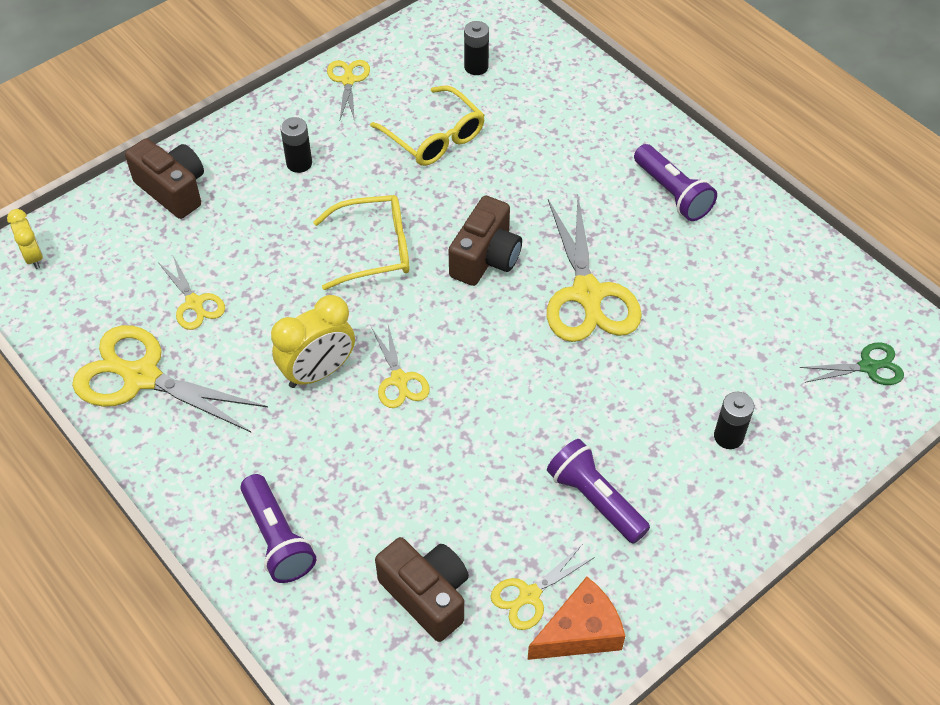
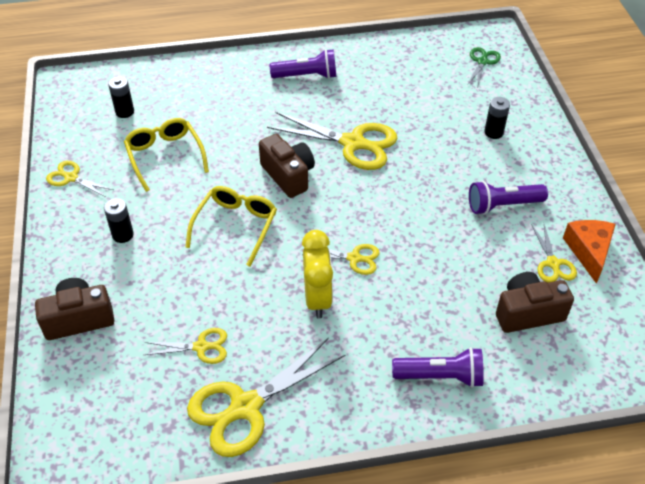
camera: 60 degrees left, 5 degrees down
(33, 257) = (64, 440): yellow clock -> none
(434, 136) = (165, 156): yellow glasses -> yellow glasses turned 105 degrees counterclockwise

